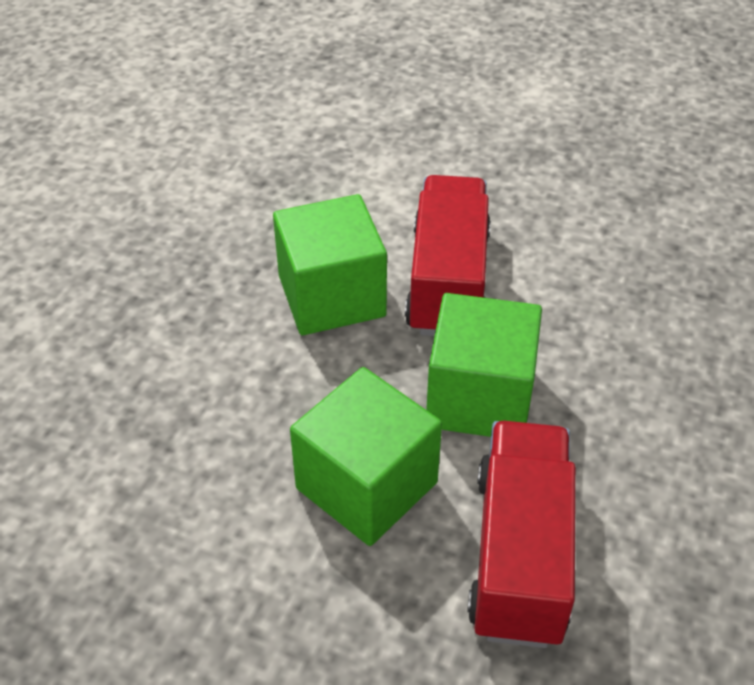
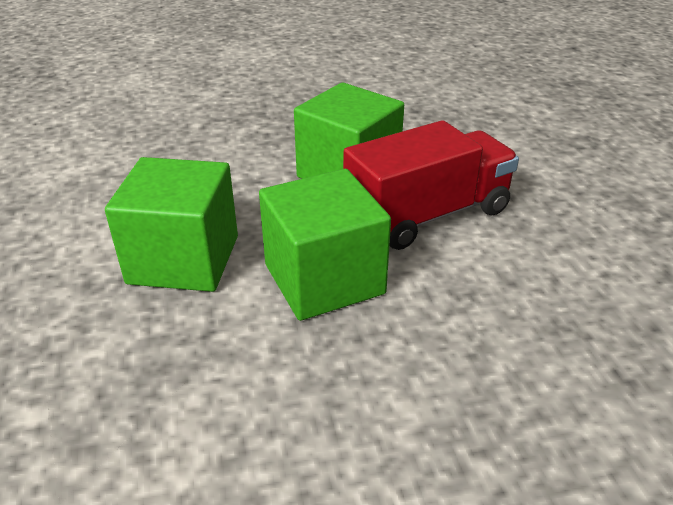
camera: 55 degrees right, 10 degrees down
(519, 554) = (172, 370): red truck -> none

